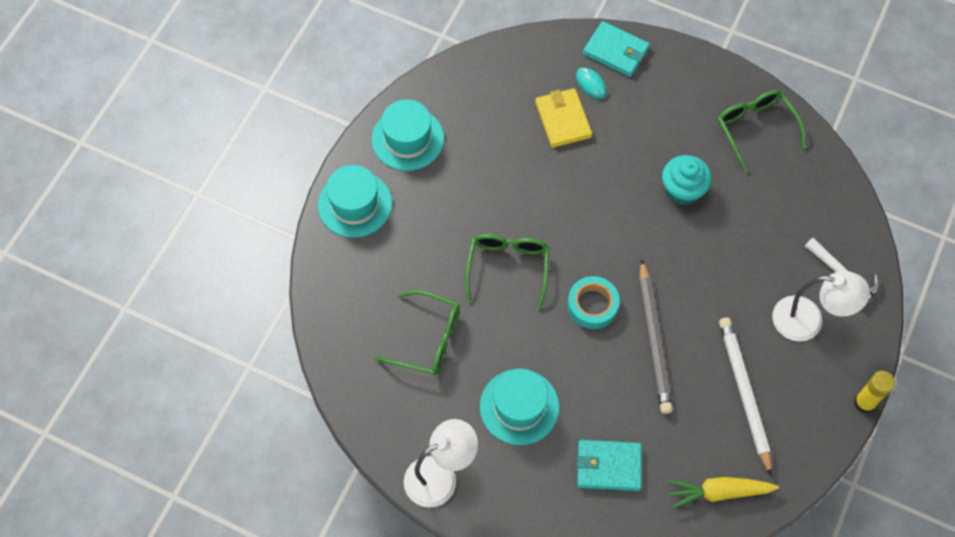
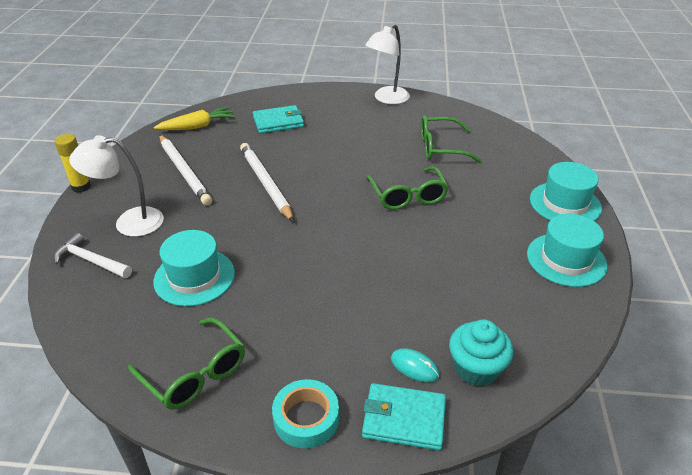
camera: 160 degrees right, 25 degrees down
(519, 407) = (353, 133): turquoise hat -> turquoise hat (194, 277)
(563, 119) = (426, 319): yellow wallet -> none
(592, 305) = (324, 190): turquoise tape -> turquoise tape (306, 418)
(654, 339) = (266, 183): grey pencil -> white pencil
(682, 190) = (269, 289): turquoise cupcake -> turquoise cupcake (476, 368)

